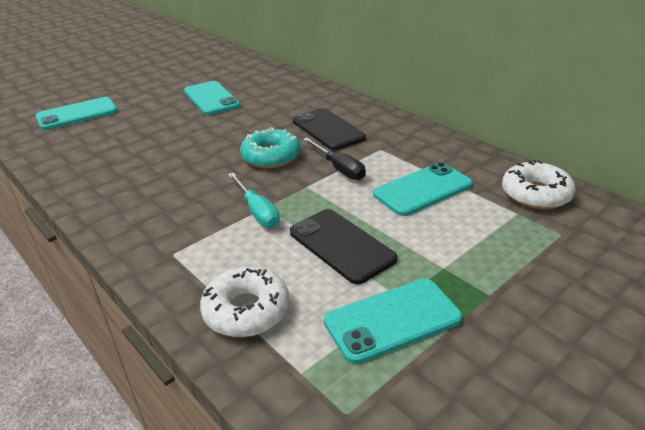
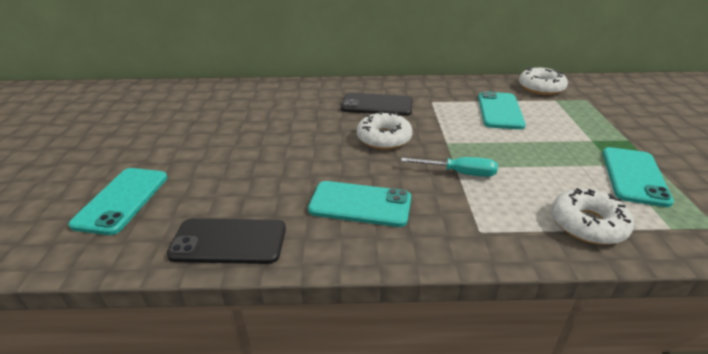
camera: 50 degrees left, 0 degrees up
(211, 98) = (238, 124): turquoise phone -> turquoise phone (360, 204)
(271, 156) = (384, 138): turquoise donut -> white donut
(339, 168) = (438, 123): black screwdriver -> none
(341, 245) = (538, 160): black phone -> black phone (229, 241)

